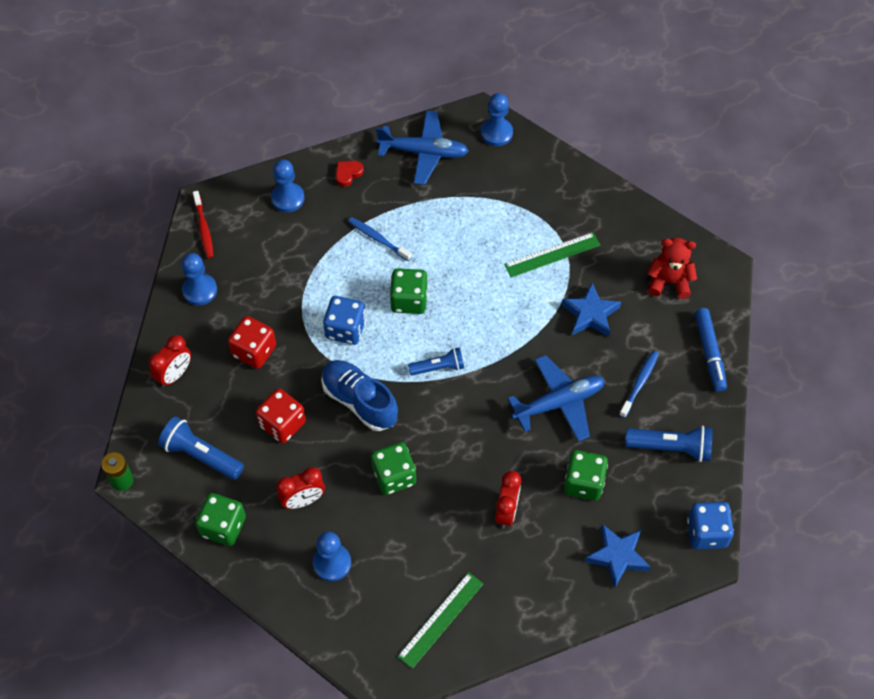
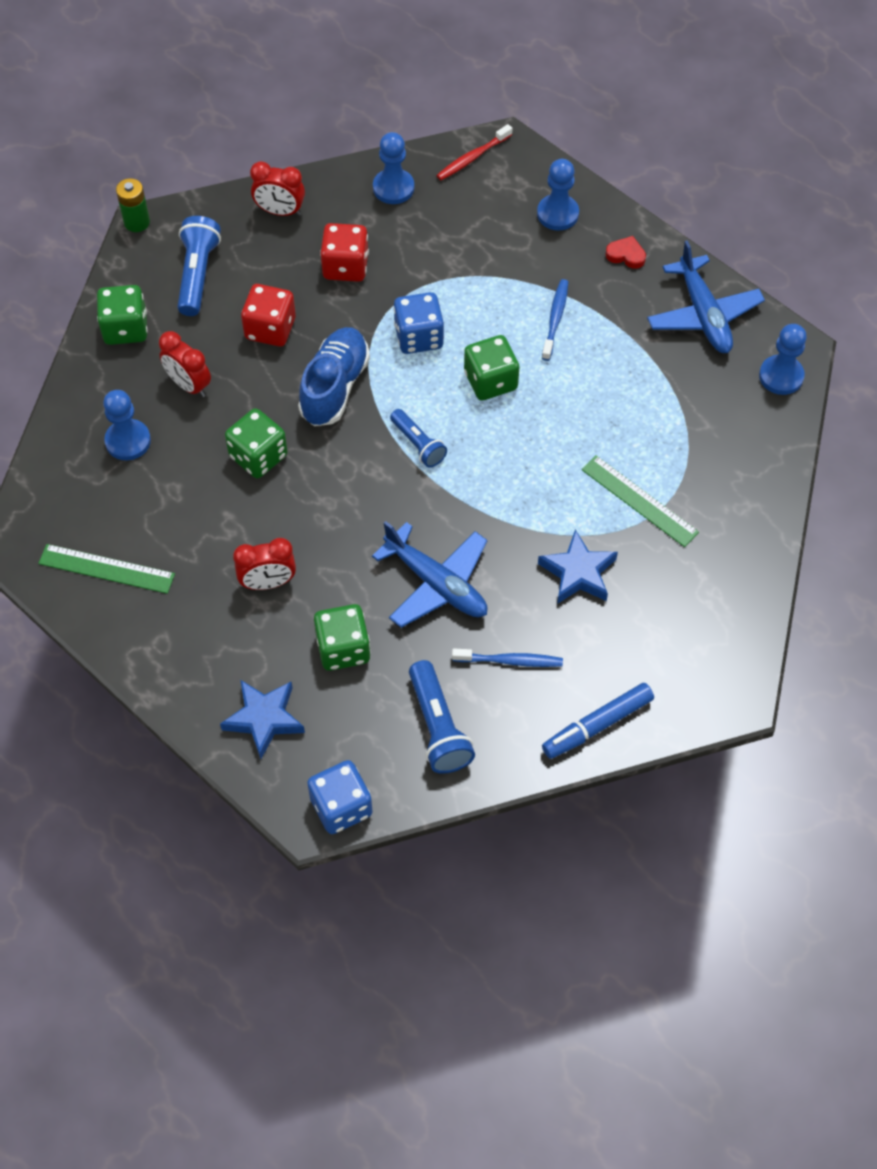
camera: 65 degrees right, 0 degrees up
(669, 282) = (676, 643): red teddy bear -> none

